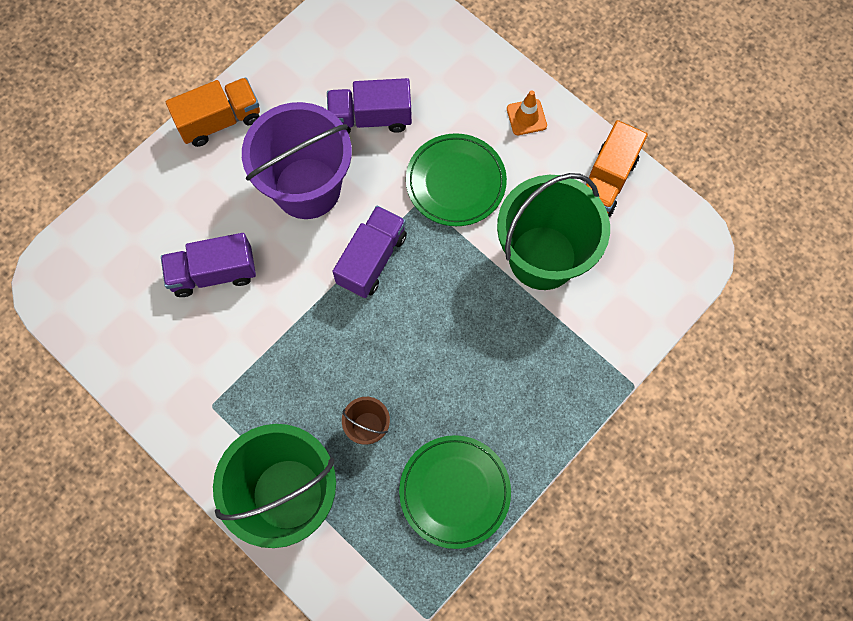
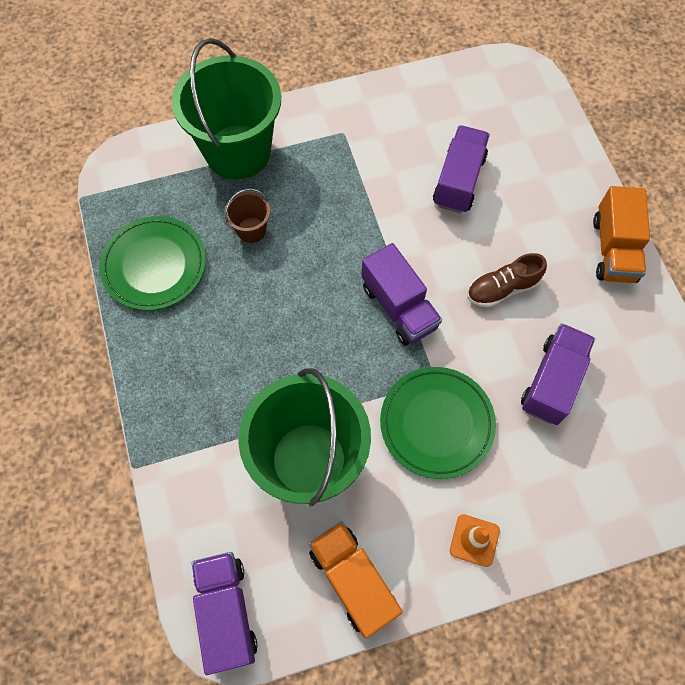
camera: 120 degrees right, 5 degrees down
(307, 188) = (502, 288): purple bucket -> brown shoe
(684, 251) = (226, 612): none -> purple truck

